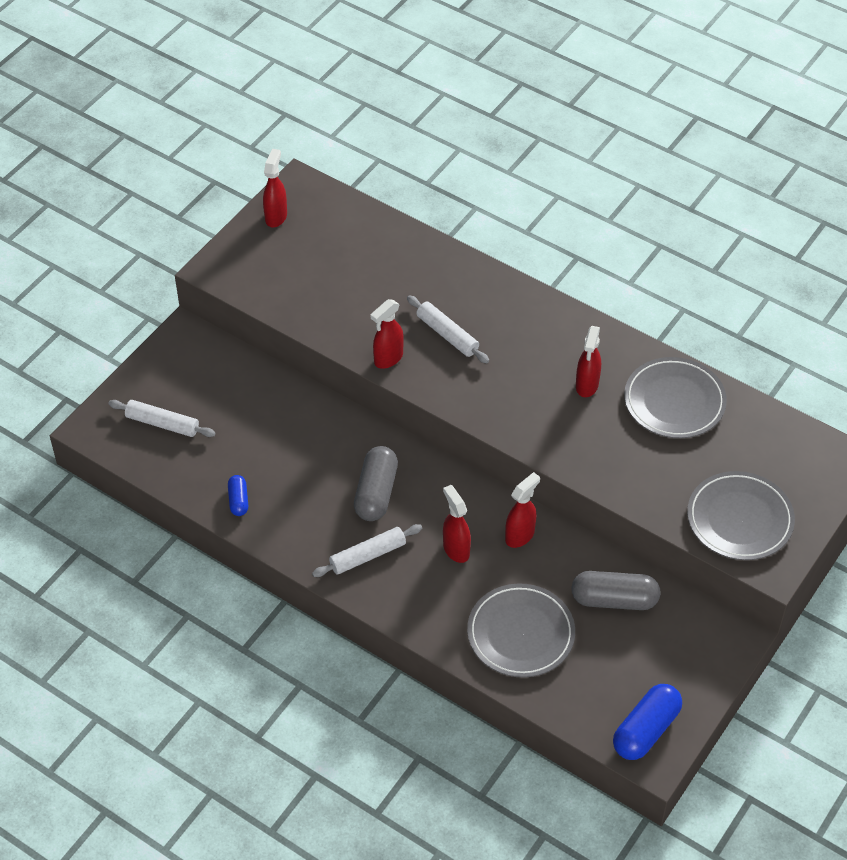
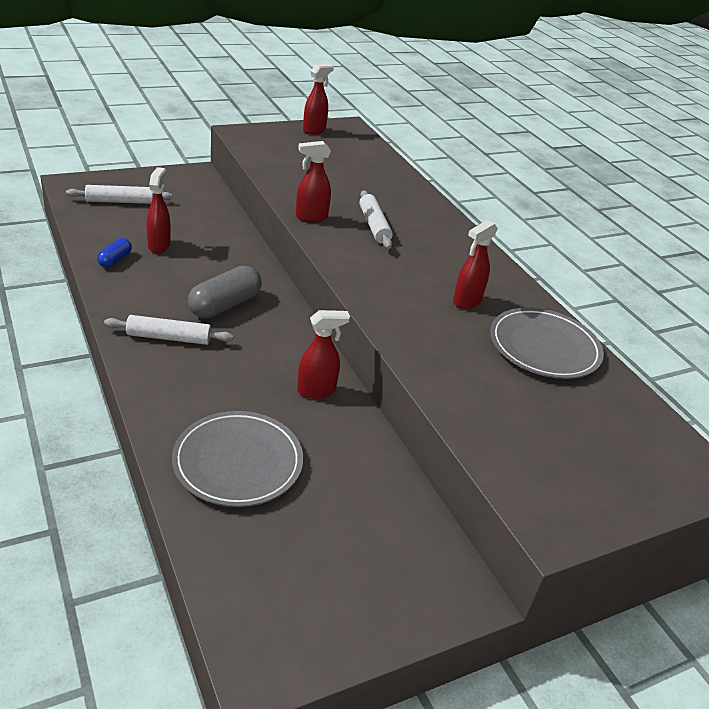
camera: 25 degrees right, 15 degrees down
(162, 424) = (120, 201): white rolling pin -> white rolling pin turned 60 degrees counterclockwise
(456, 549) = (248, 371): red spray bottle -> red spray bottle (159, 245)
(614, 600) = (360, 486): grey capsule -> none
(646, 730) = (280, 630): blue capsule -> none
(739, 519) = (544, 465): grey plate -> none

